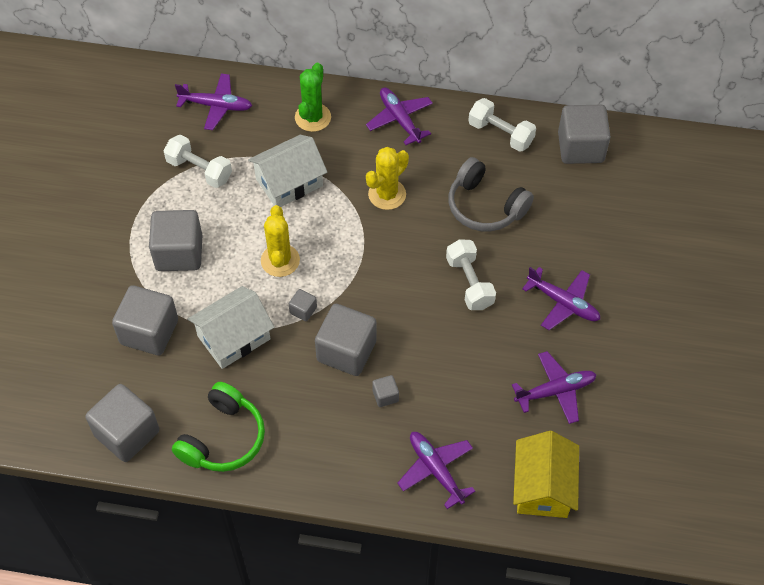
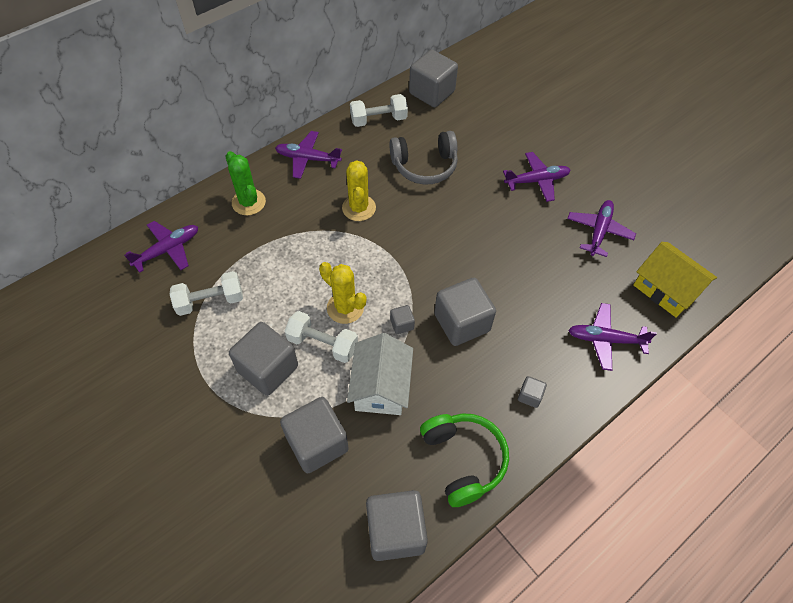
camera: 50 degrees left, 0 degrees up
(289, 182) = (285, 254): white house -> none
(385, 396) = (520, 326): grey cube -> grey cube (530, 396)
(469, 283) = (475, 215): white dumbbell -> white dumbbell (322, 344)

